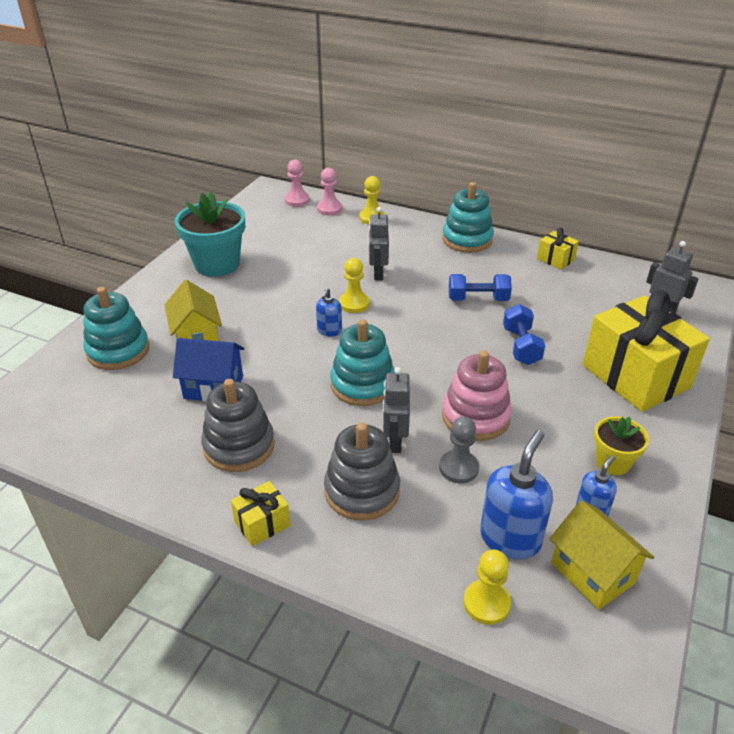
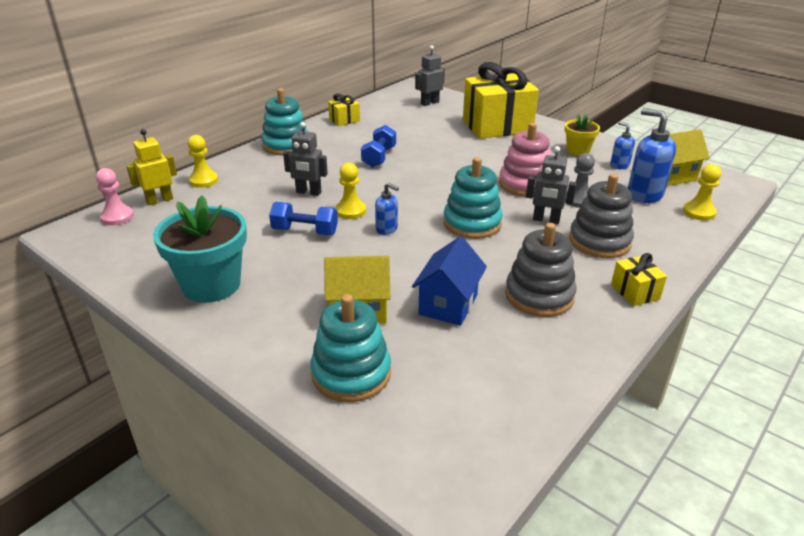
camera: 75 degrees left, 5 degrees down
(329, 209) = (159, 200): pink pawn -> yellow robot
(521, 346) = (449, 153): blue dumbbell -> blue dumbbell (305, 231)

